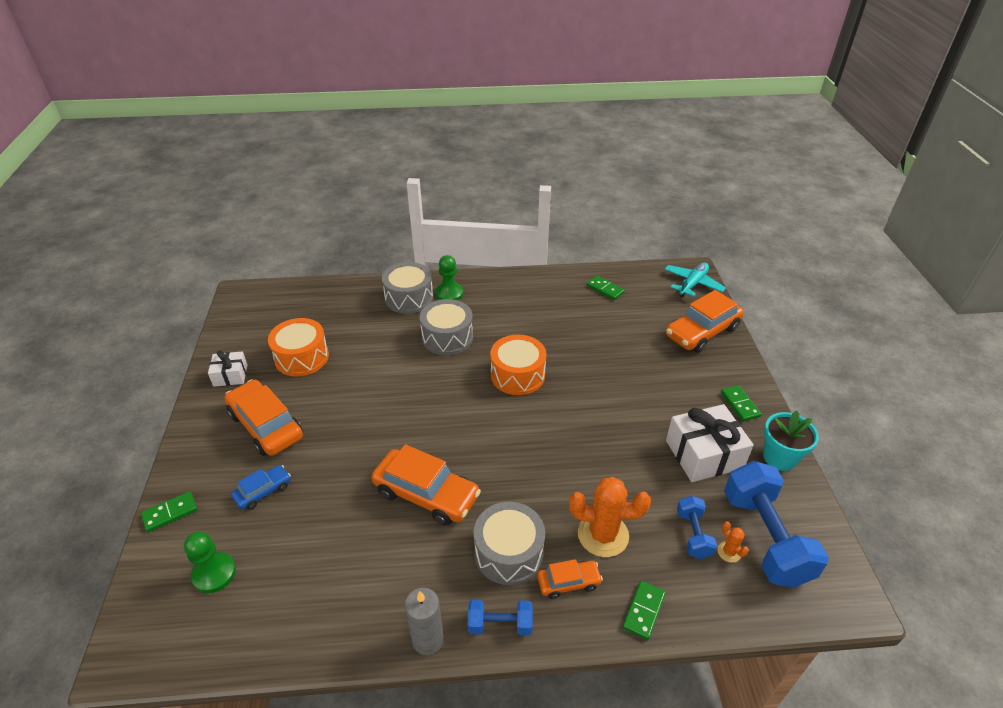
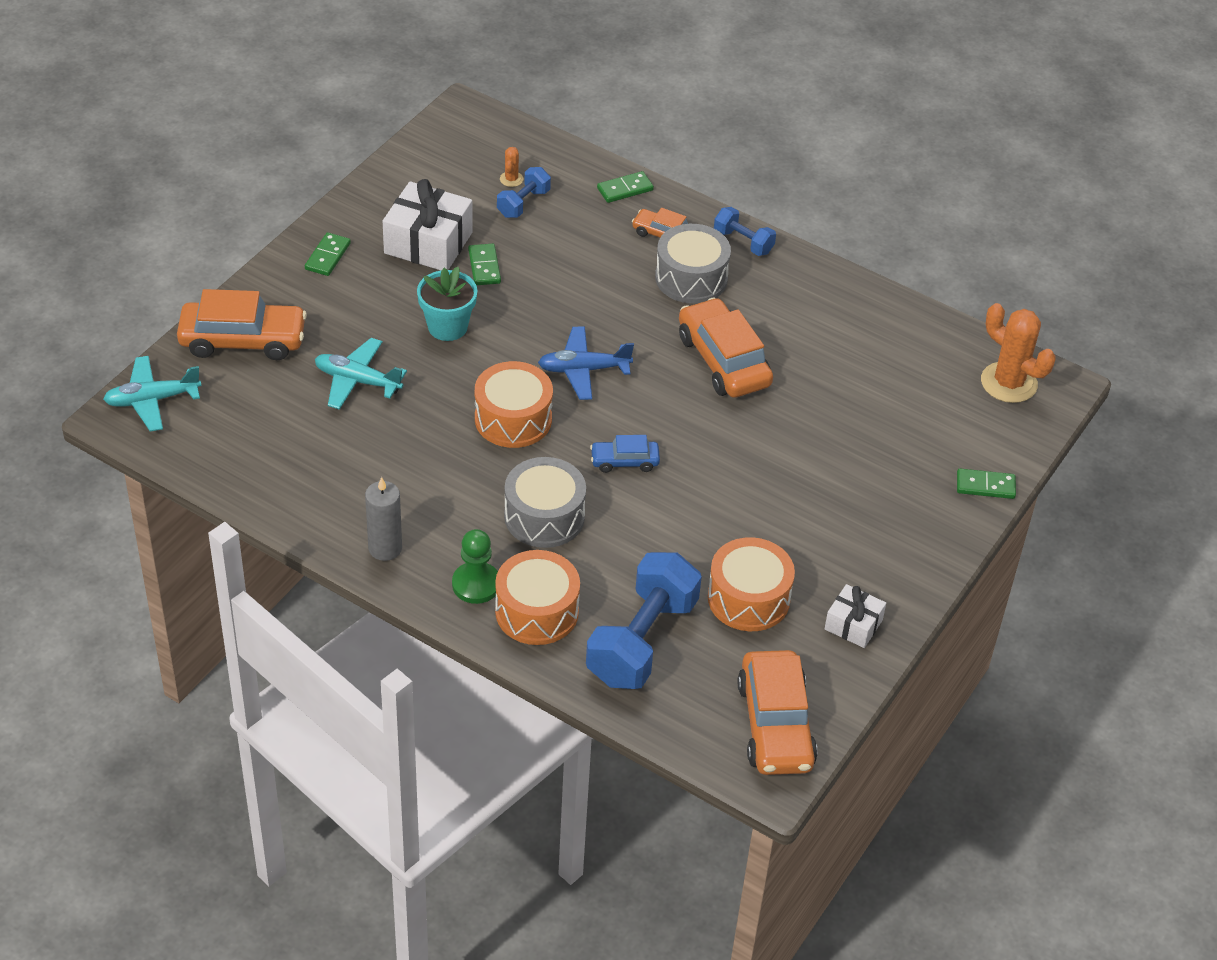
camera: 145 degrees left, 5 degrees up
(214, 573) = (961, 406): green pawn -> none
(263, 491) = (882, 454): blue car -> blue car (624, 461)
(266, 426) = (843, 526): orange car -> orange car (775, 725)
(409, 298) = (537, 611): grey drum -> orange drum
(428, 639) = (807, 264): grey candle -> grey candle (385, 548)
(510, 428) = (583, 370): none -> blue plane
(603, 535) = (598, 244): orange cactus -> orange cactus (1008, 383)
(605, 289) = (268, 462): green domino -> green domino (484, 266)
(620, 346) = (357, 381): none -> turquoise plane
(765, 537) = (469, 170): blue dumbbell -> blue dumbbell (642, 641)
(779, 457) = (365, 202): turquoise flower pot -> turquoise flower pot (447, 327)

